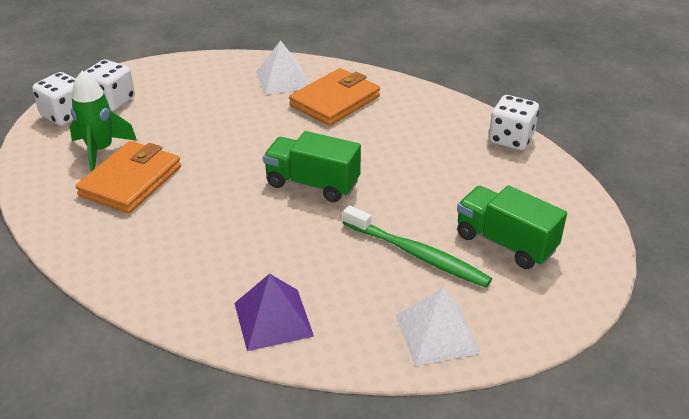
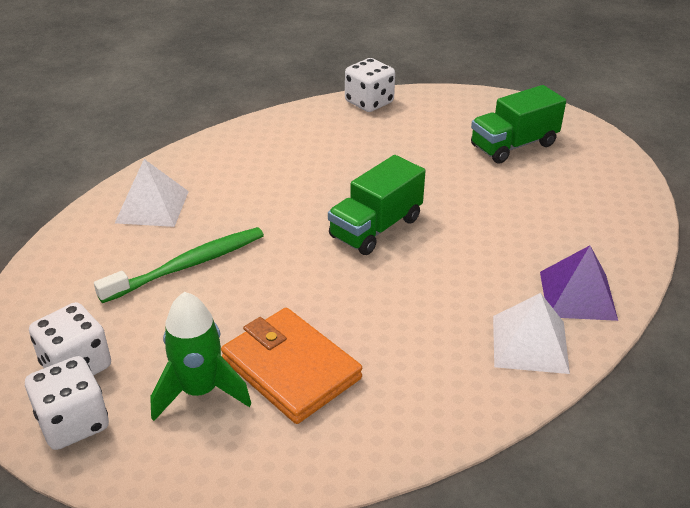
camera: 70 degrees left, 0 degrees up
(335, 101) = (230, 180): orange wallet -> none
(417, 254) = (512, 192): green toothbrush -> green toothbrush (187, 266)
(437, 333) = (616, 207): white pyramid -> white pyramid (530, 344)

